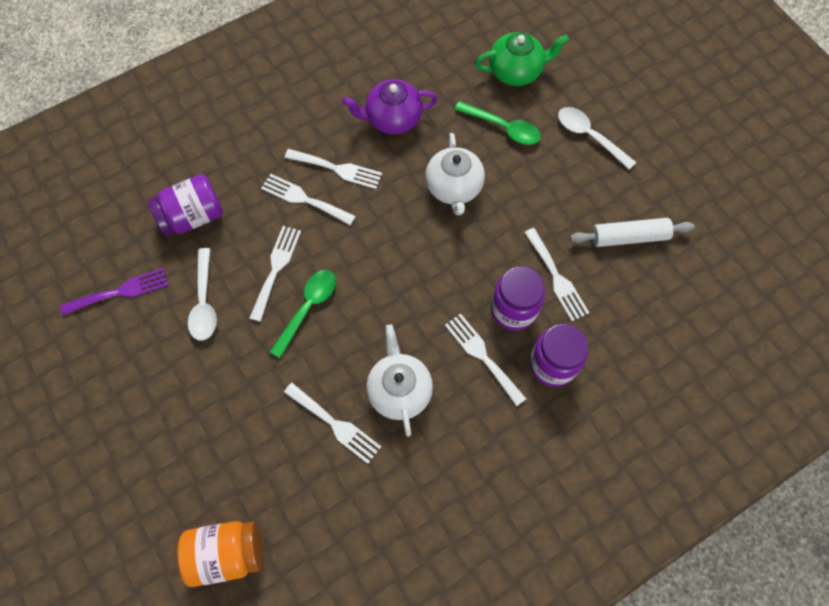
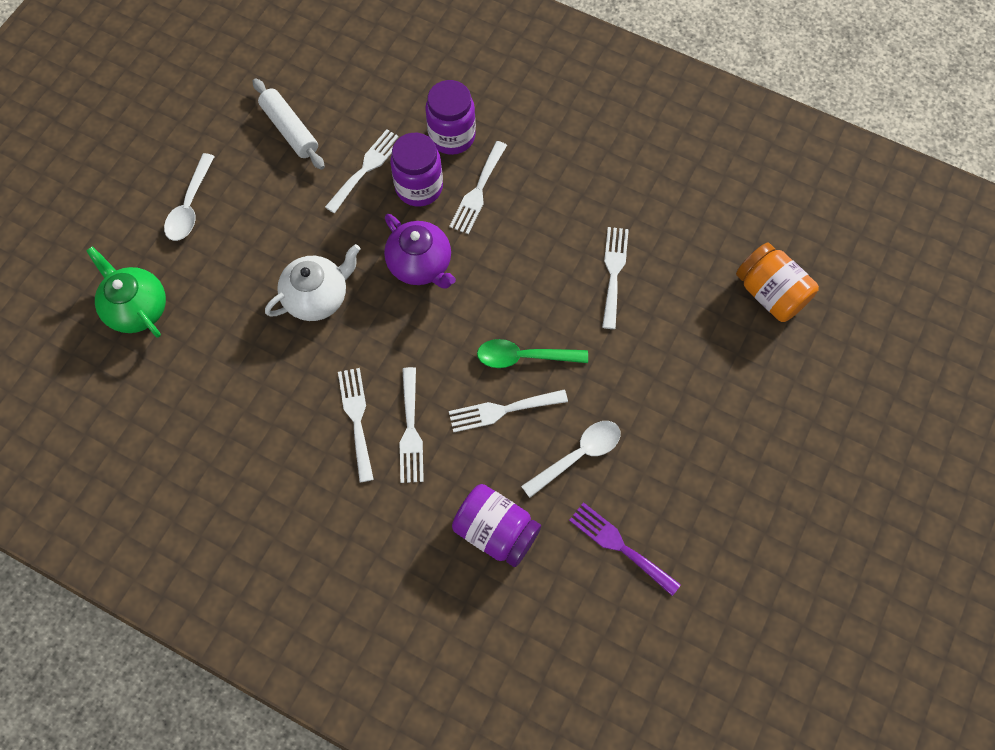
camera: 120 degrees left, 0 degrees up
(392, 119) = (263, 398): purple teapot -> purple teapot (420, 265)
(399, 390) = (550, 239): white teapot -> none
(503, 127) = (219, 287): green spoon -> none

